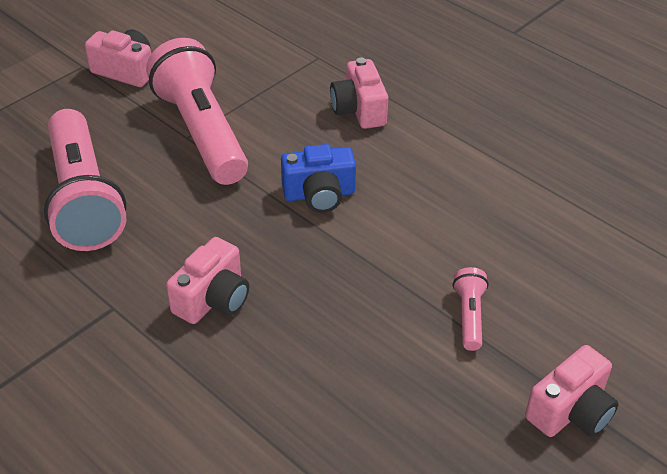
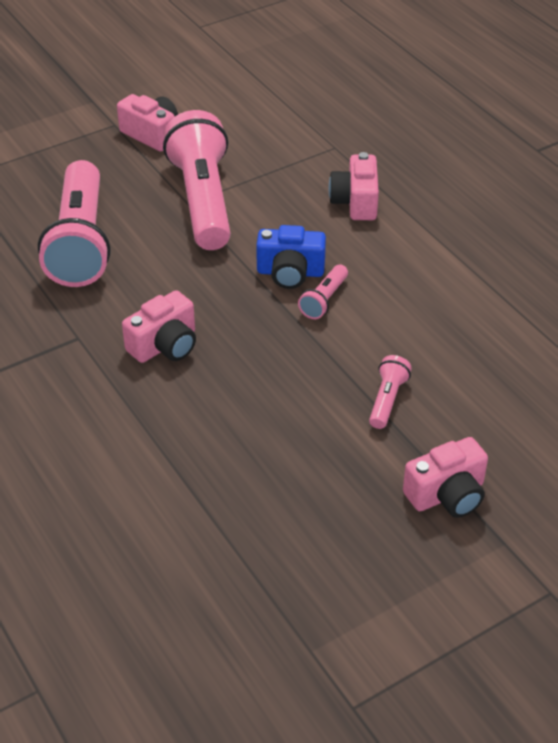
camera: 15 degrees right, 0 degrees up
(365, 218) = (324, 300): none -> pink flashlight

